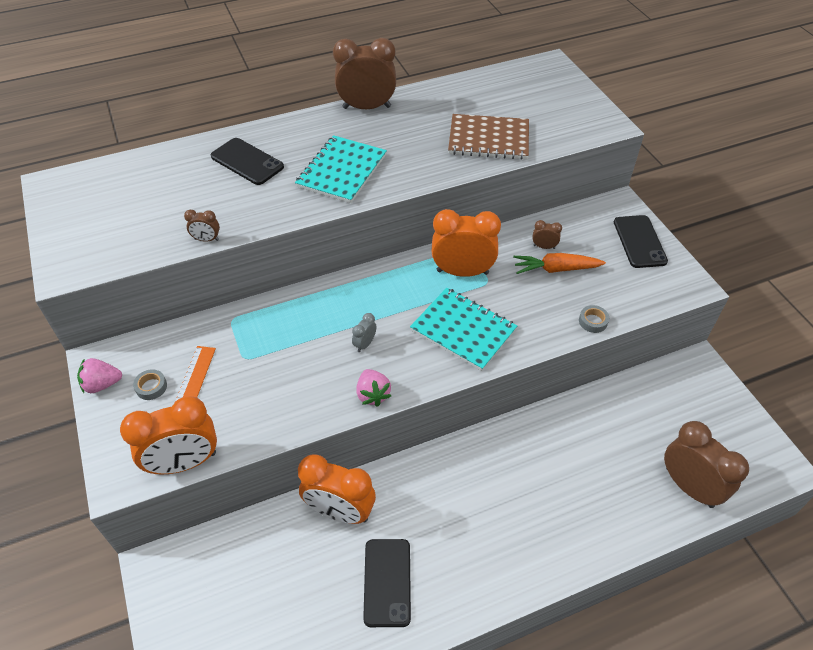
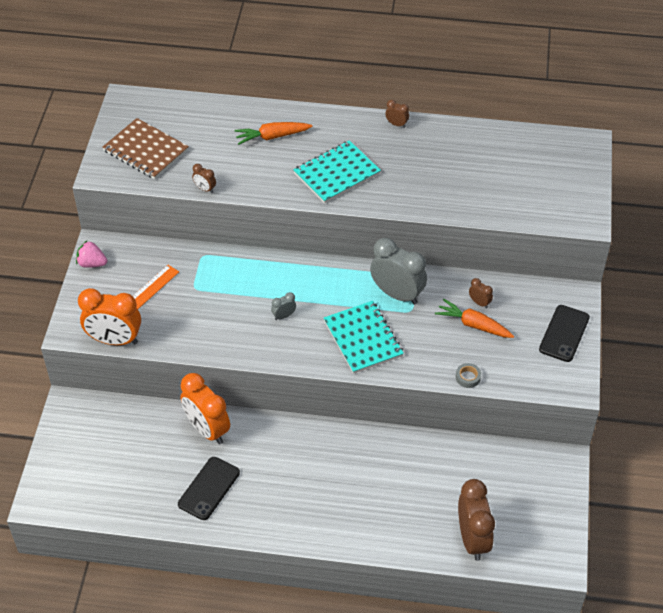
camera: 30 degrees right, 0 degrees up
(151, 387) = (122, 280): grey tape -> none
(247, 162) = (272, 137): black phone -> orange carrot
(366, 107) = (396, 124): brown clock -> brown clock, size x0.43
(373, 394) = (264, 354): pink strawberry -> none
(462, 272) = (397, 294): orange clock -> grey clock
(488, 139) = (473, 193): brown notebook -> brown notebook (145, 150)

